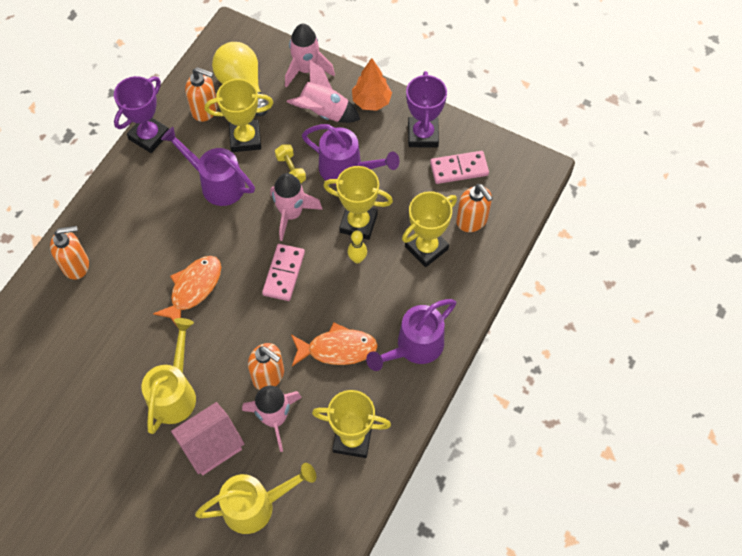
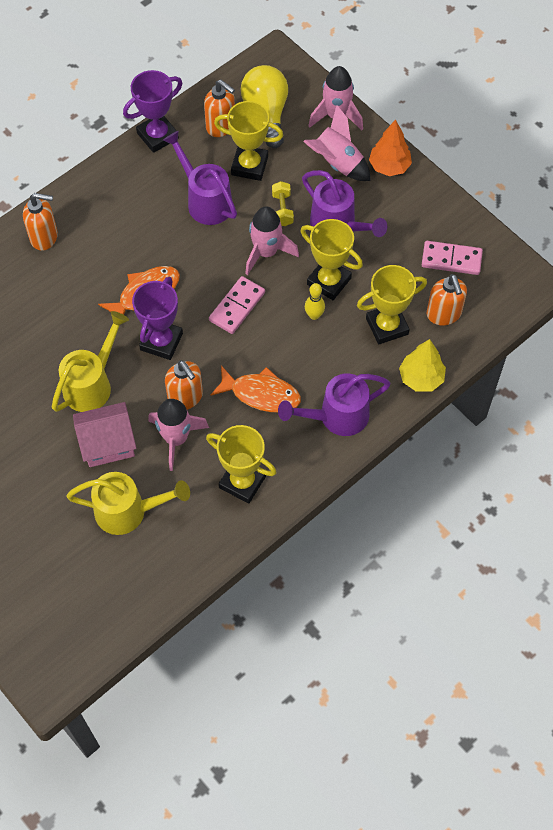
camera: 20 degrees right, 0 degrees up
(423, 135) = (428, 215): purple trophy -> purple trophy (161, 341)
(475, 286) = (421, 378): none -> yellow tree

